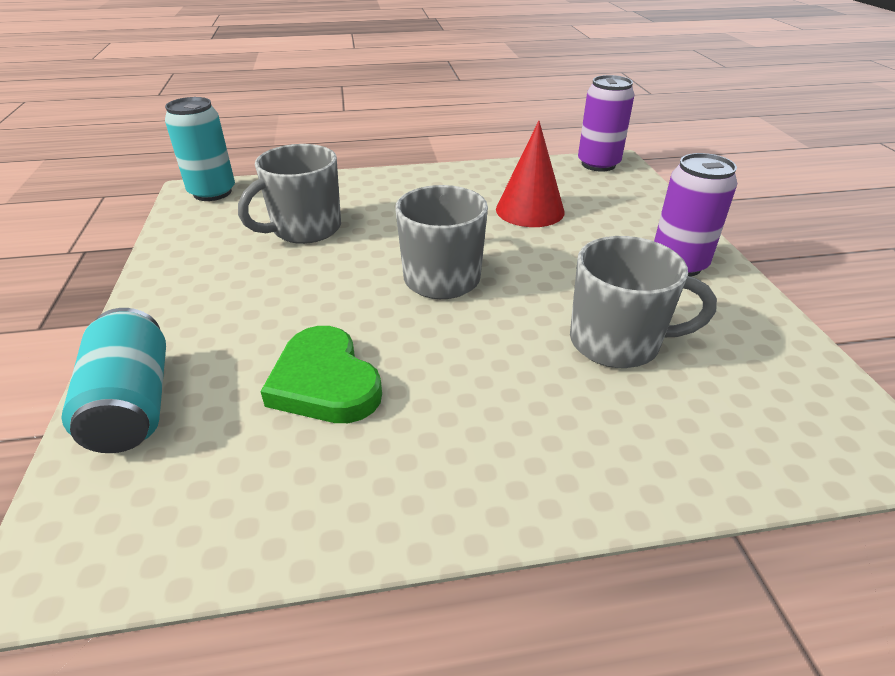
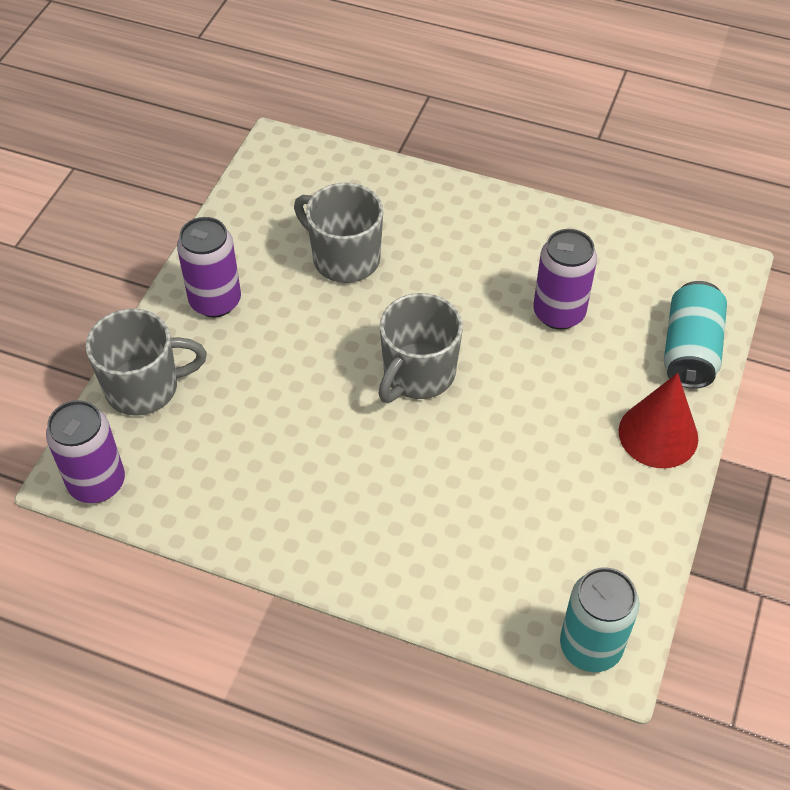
camera: 150 degrees left, 15 degrees up
(305, 229) = (507, 507): grey mug -> grey mug (144, 387)
(325, 382) = (559, 313): green heart -> purple can
(530, 210) = (261, 431): red cone -> red cone (658, 434)

